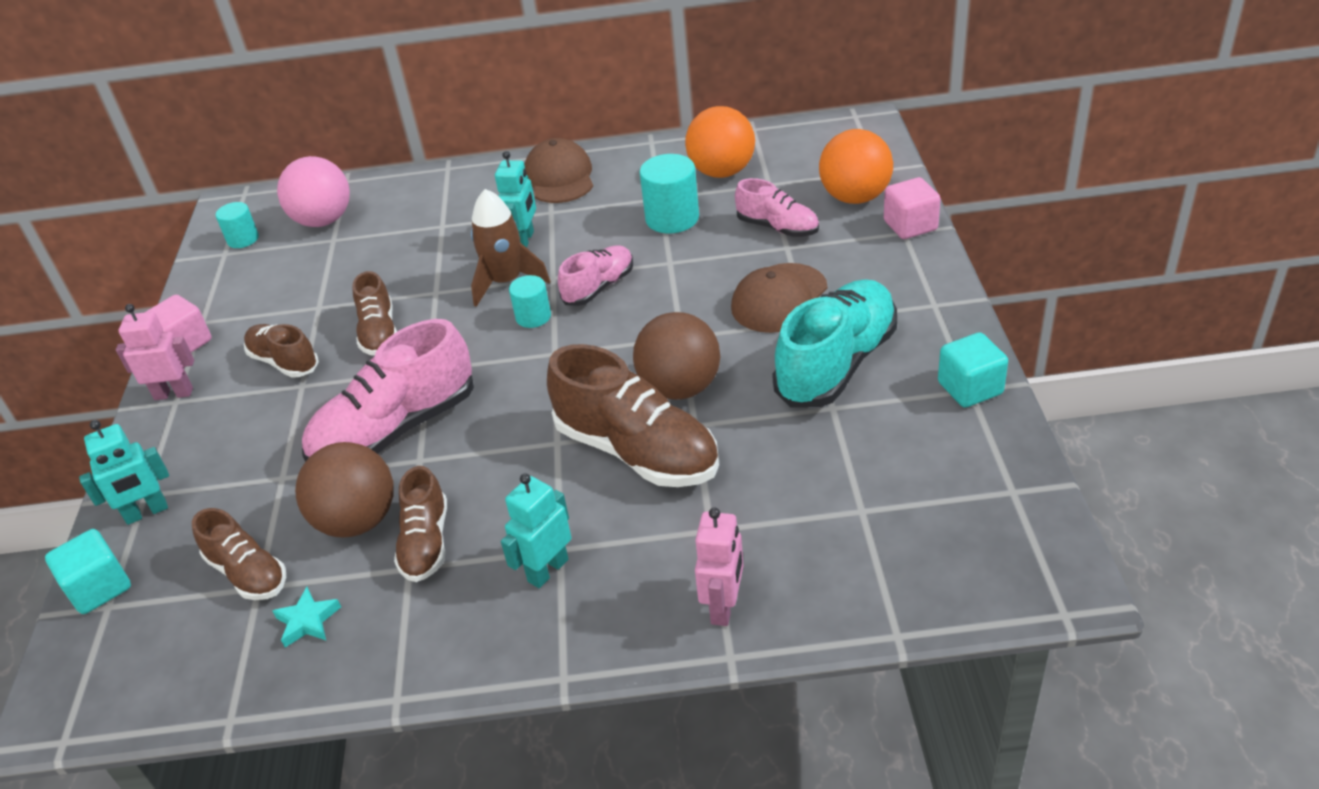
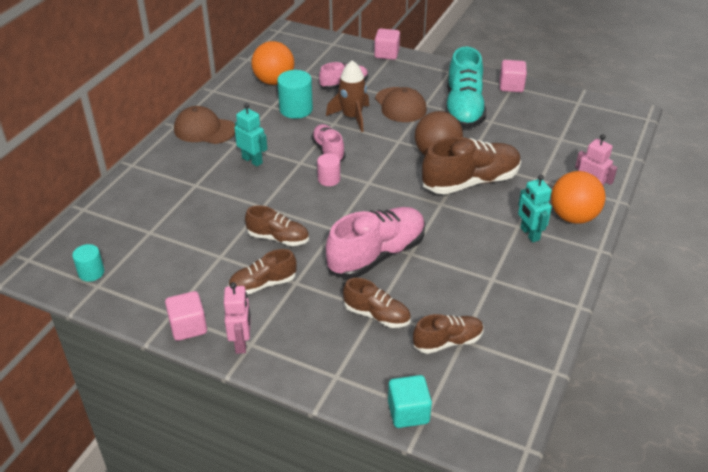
camera: 65 degrees left, 0 degrees up
(146, 512) = (355, 378): turquoise robot -> none
(174, 394) = (241, 343): pink robot -> pink robot turned 150 degrees clockwise
(307, 621) = (503, 326): turquoise star -> none
(323, 220) = (120, 230): pink ball -> none
(357, 520) = (440, 288): brown ball -> none
(395, 430) = (377, 255): pink shoe -> pink shoe turned 120 degrees counterclockwise
(426, 543) = (478, 268): brown shoe -> brown shoe (377, 315)
(506, 282) = (285, 178): brown rocket -> brown rocket (352, 117)
(533, 317) = (329, 179): turquoise cylinder -> pink cylinder
(836, 364) = (463, 109): turquoise shoe -> turquoise shoe turned 150 degrees counterclockwise
(855, 197) = (346, 57): orange ball -> orange ball (573, 217)
(970, 388) = (511, 86): turquoise cube -> pink cube

